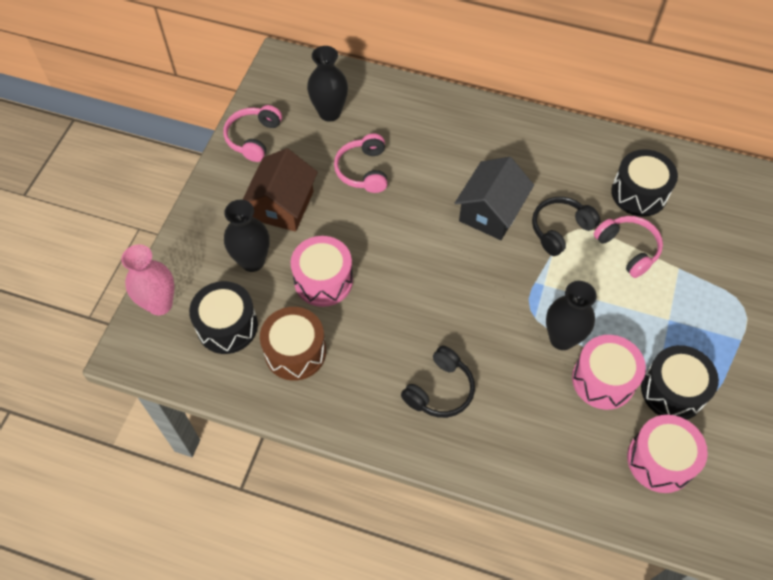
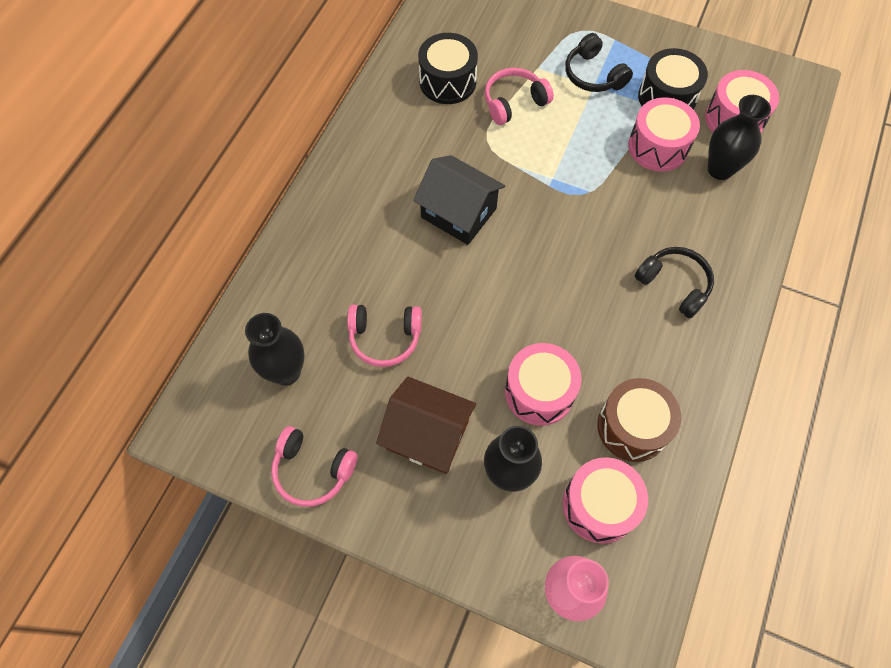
camera: 85 degrees left, 5 degrees up
(227, 326) = (599, 505): black drum -> pink drum
(560, 229) = (486, 154): black headphones -> black headphones (593, 75)
(562, 338) = (614, 172): black vase -> black vase (720, 169)

